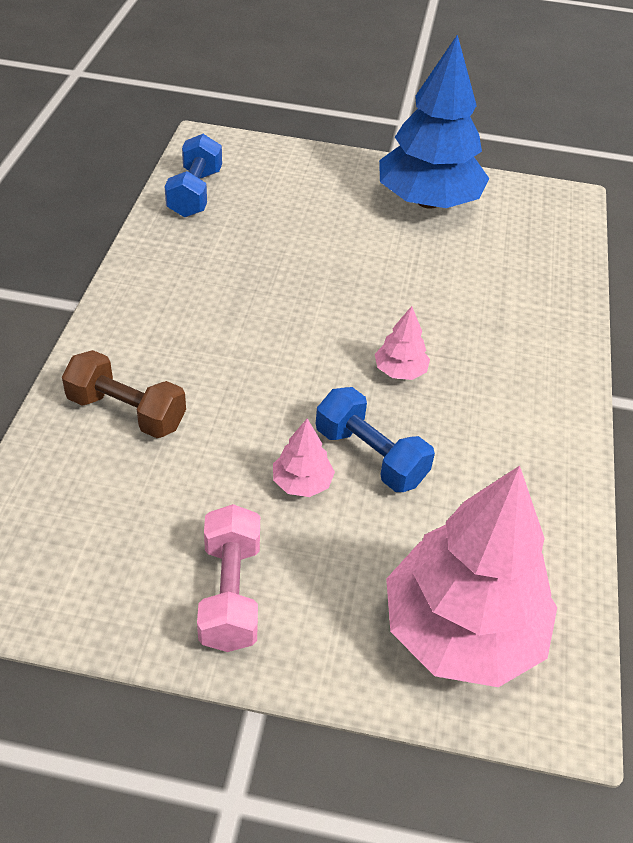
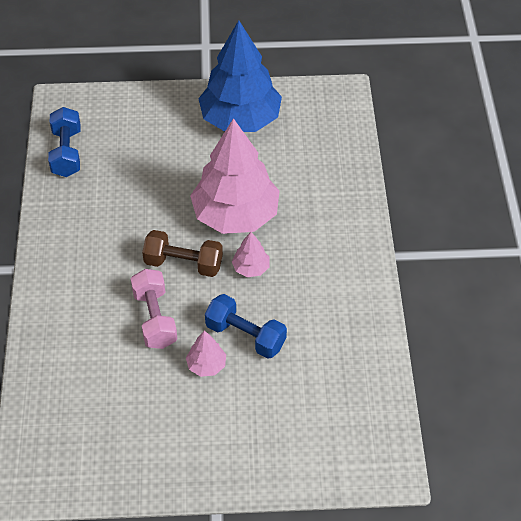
camera: 10 degrees left, 5 degrees up
(127, 412) = (77, 343): brown dumbbell -> brown dumbbell (183, 264)
(230, 593) = (182, 448): pink dumbbell -> pink dumbbell (155, 318)
(461, 630) = (325, 436): pink tree -> pink tree (235, 215)

